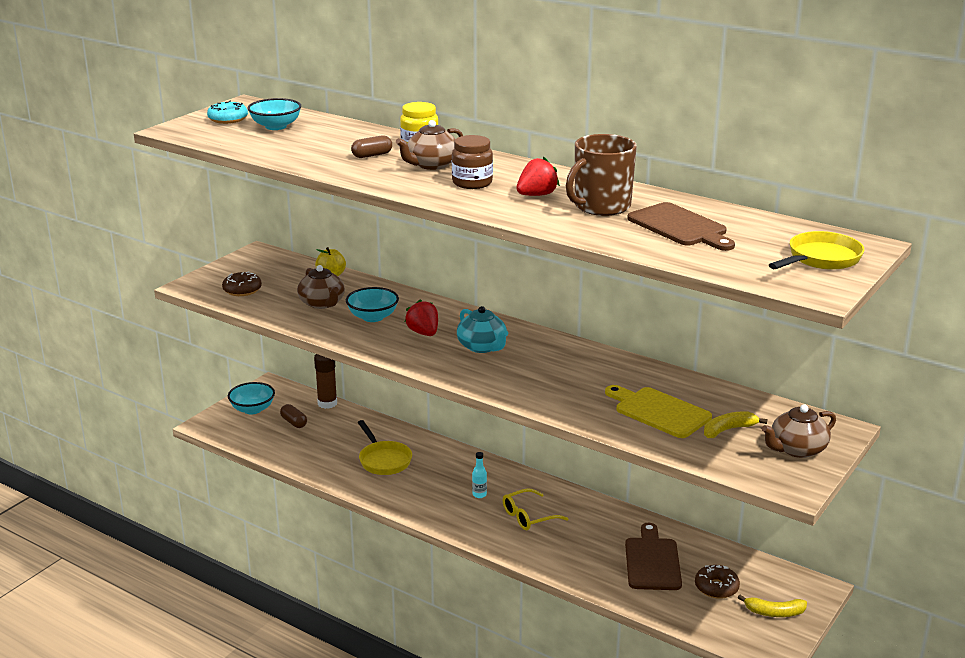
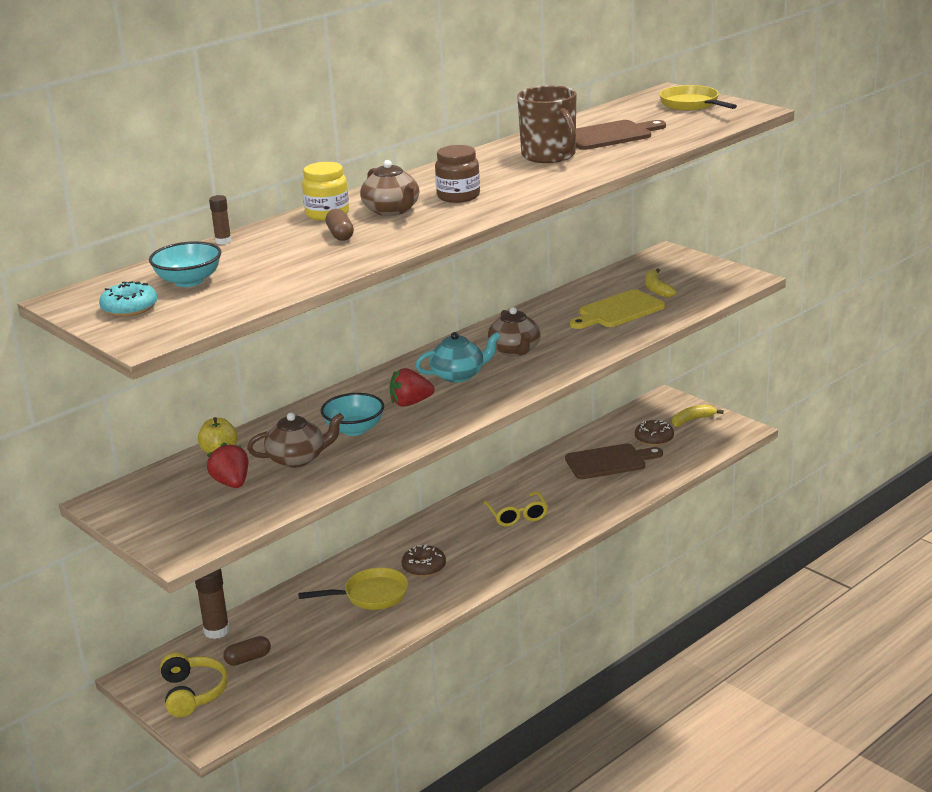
camera: 75 degrees left, 0 degrees up
(242, 290) = (221, 512): brown donut -> brown donut (424, 567)
(252, 409) = (193, 693): turquoise bowl -> yellow headphones
(356, 125) = (223, 241): none -> brown glue stick
(479, 494) = (467, 539): turquoise bottle -> none
(536, 195) = (507, 175): red strawberry -> red strawberry (231, 483)
(652, 561) = (609, 462): brown cutting board -> brown cutting board turned 150 degrees clockwise
(774, 612) = (692, 420): yellow banana -> yellow banana turned 135 degrees counterclockwise
(797, 449) = (693, 270): brown teapot -> brown teapot (515, 350)

